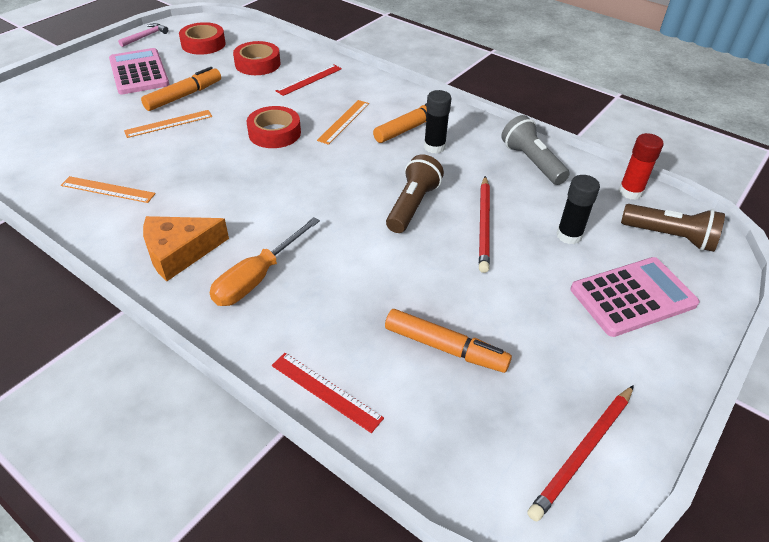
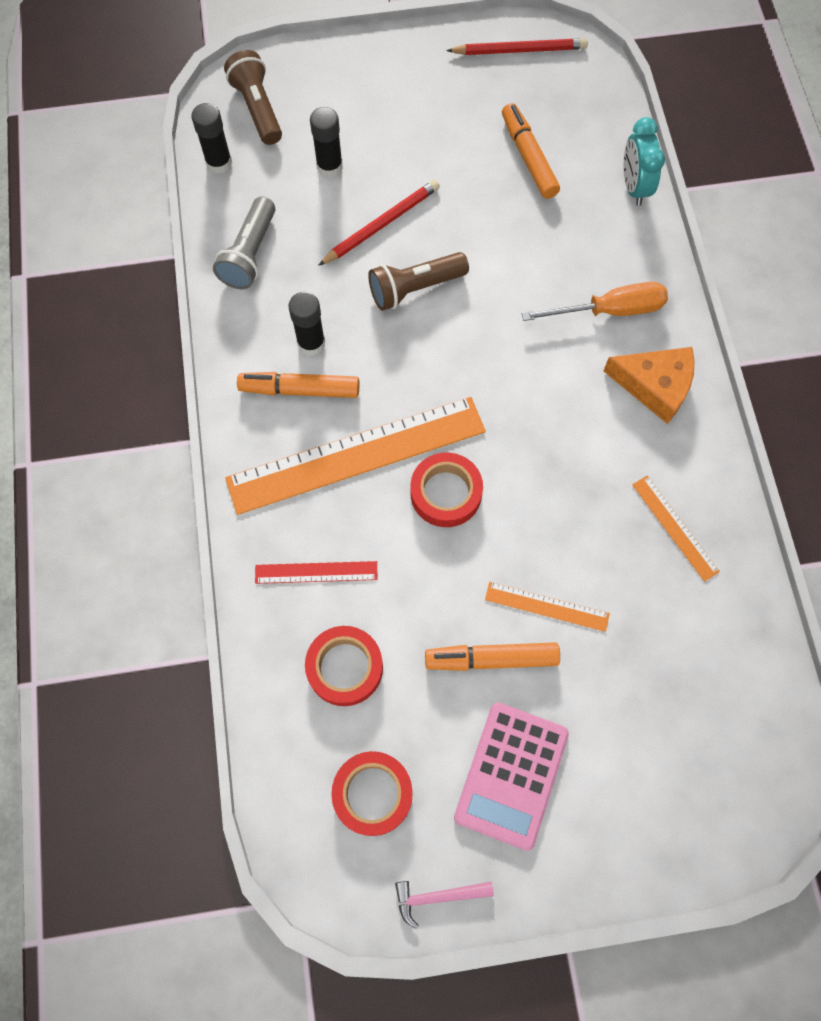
camera: 135 degrees left, 25 degrees up
(326, 391) = (634, 187): red ruler -> turquoise clock
(344, 121) = (356, 455): orange ruler -> orange ruler, size x2.24
(630, 192) = (219, 163): red glue stick -> black glue stick
(633, 297) = (358, 94): pink calculator -> none

